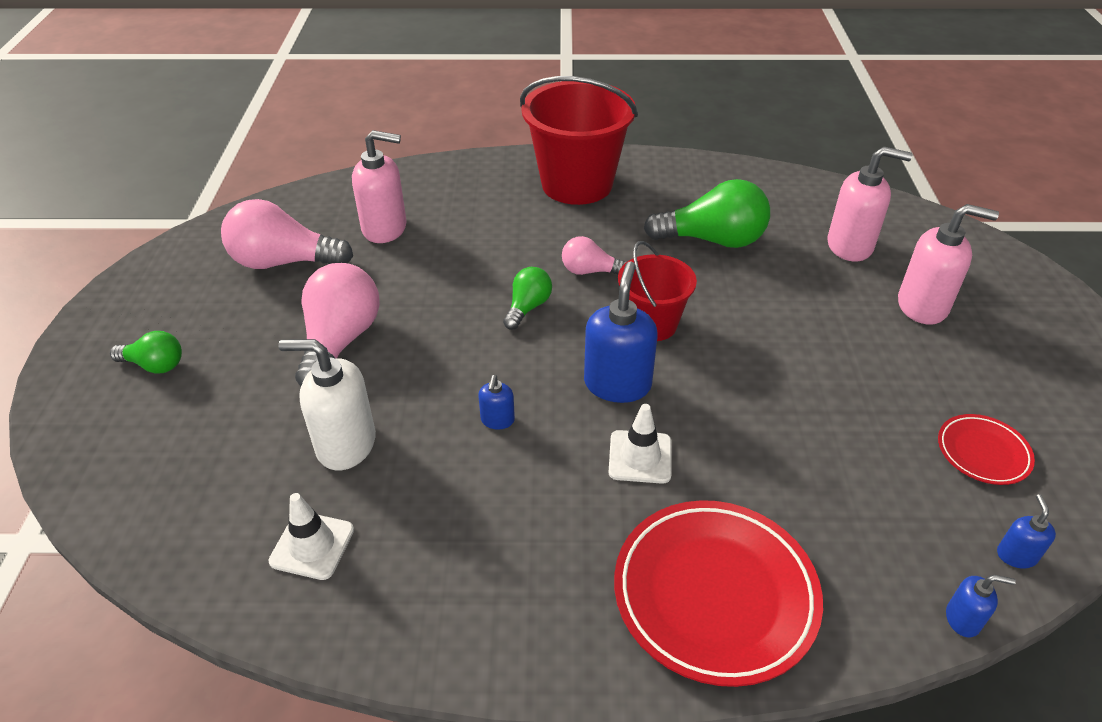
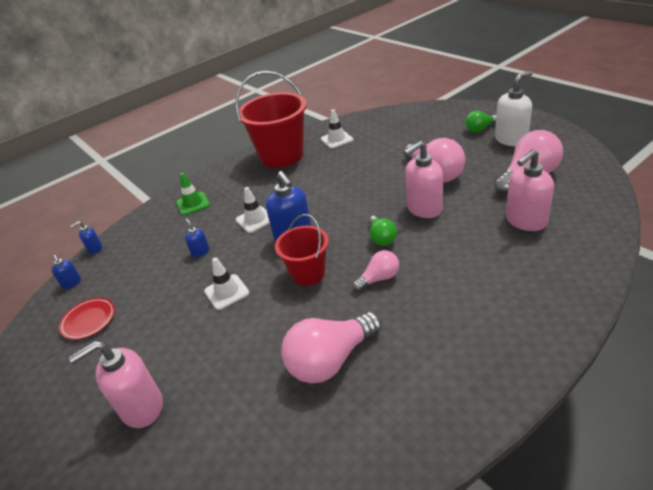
camera: 145 degrees right, 5 degrees down
(345, 444) = (370, 157): white soap dispenser -> white soap dispenser (511, 139)
(497, 420) = (327, 195): blue soap dispenser -> blue soap dispenser (200, 252)
(577, 184) = (486, 338): red bucket -> red bucket (282, 155)
(712, 240) = (331, 360): green light bulb -> pink light bulb
(714, 594) = (193, 204): red plate -> green traffic cone
(766, 366) = (226, 292): none -> white traffic cone
(850, 246) = (221, 436): pink soap dispenser -> pink soap dispenser (424, 208)

